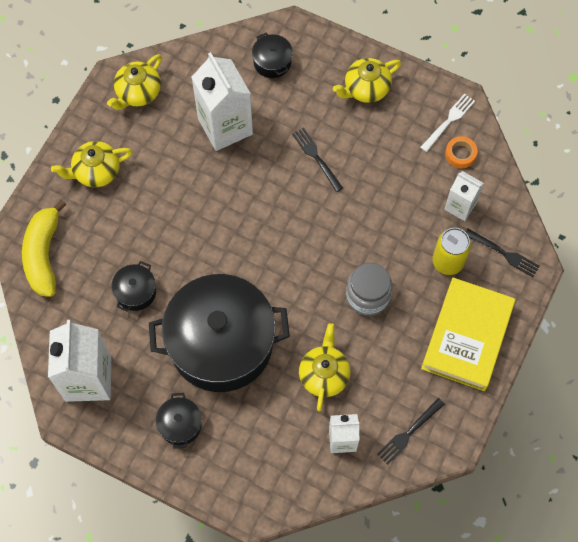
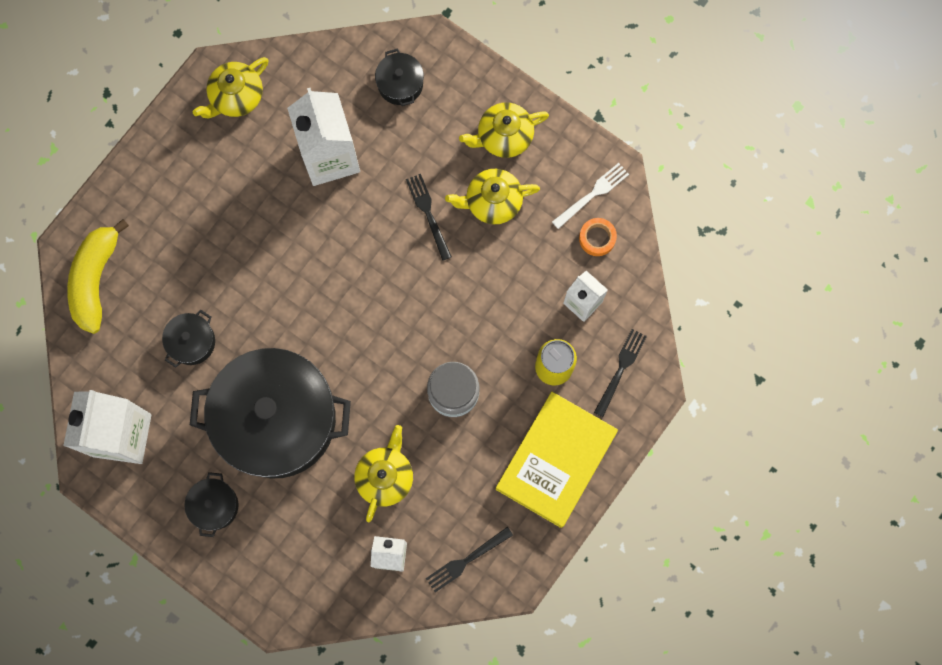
camera: 10 degrees right, 10 degrees up
(96, 171) = (171, 188): yellow teapot -> yellow teapot (492, 202)
(504, 254) = (620, 369): black fork -> black fork turned 105 degrees counterclockwise

